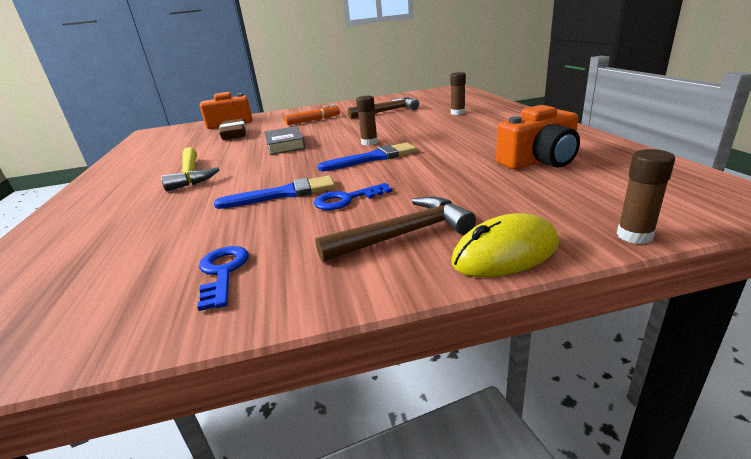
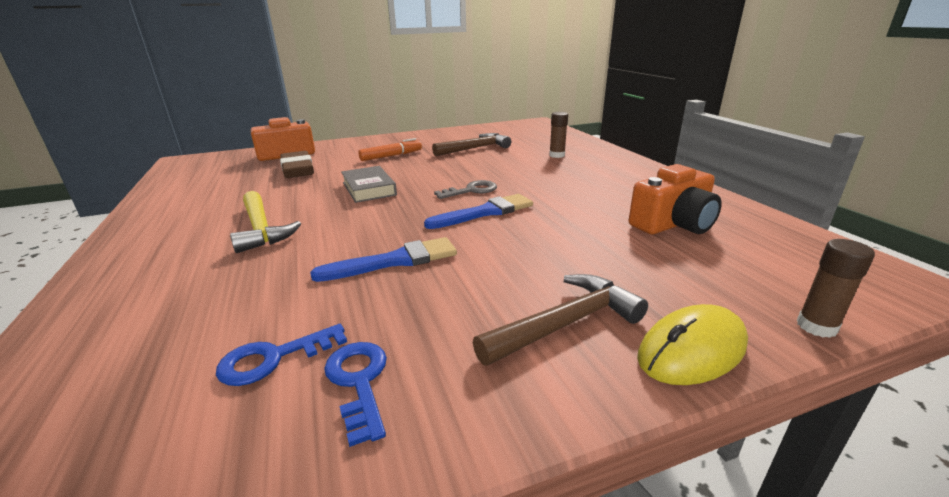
camera: 10 degrees left, 0 degrees up
(346, 199) = (476, 271): blue key -> blue key (273, 358)
(369, 142) = (471, 190): brown glue stick -> grey key

